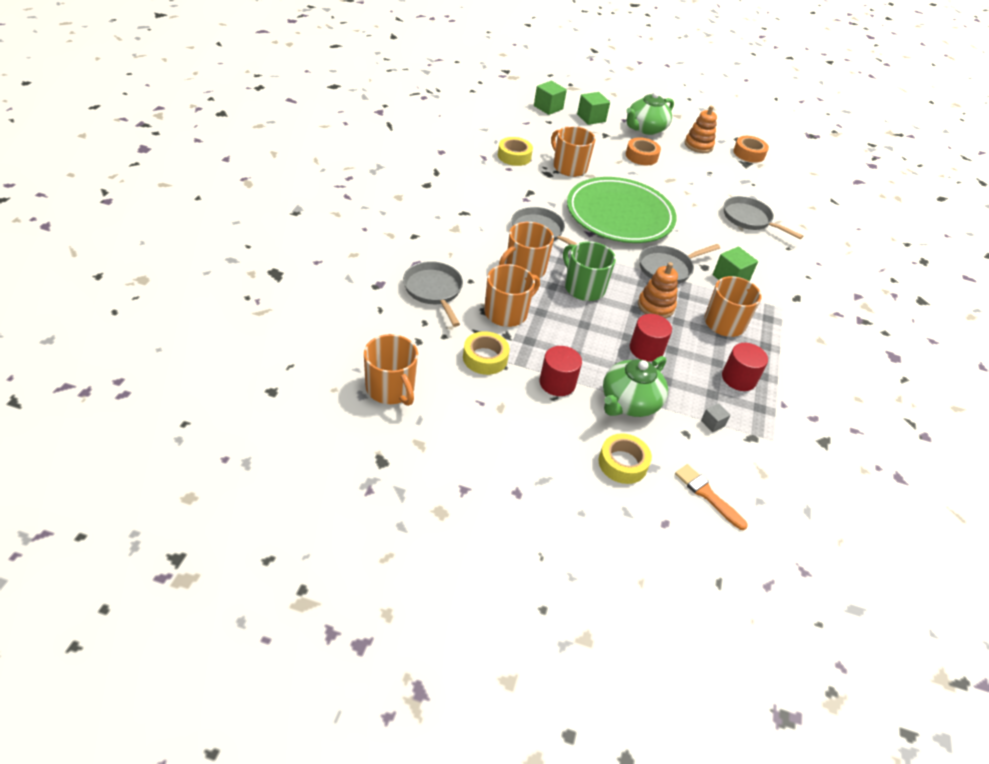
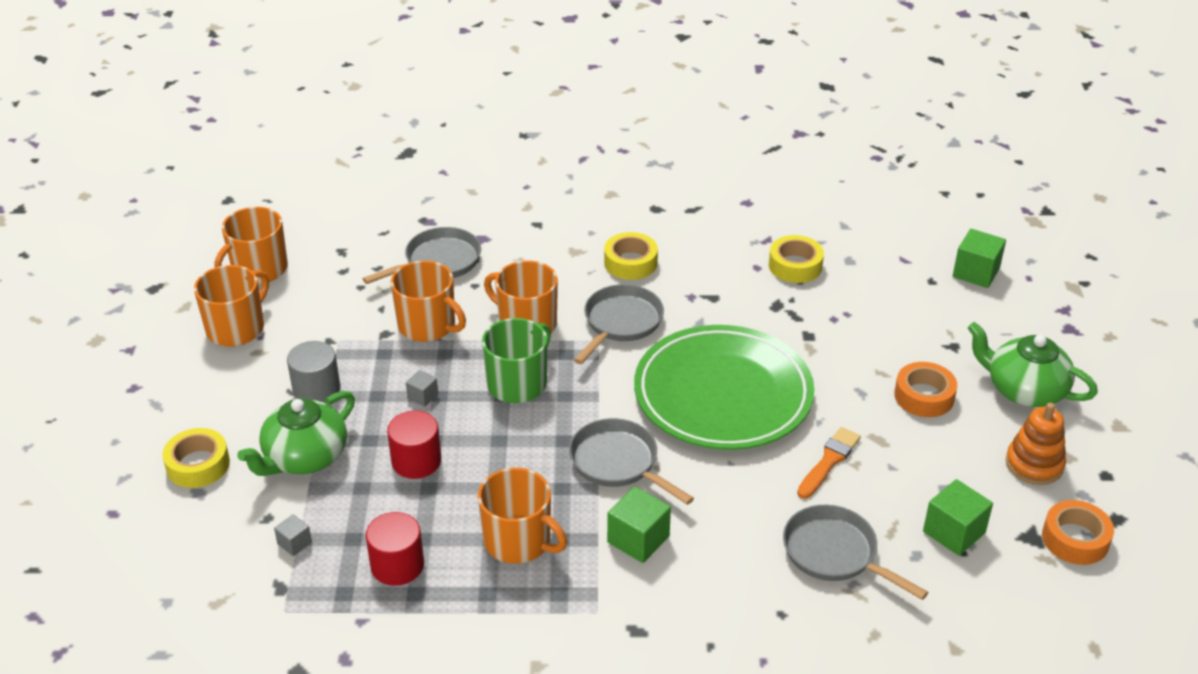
camera: 80 degrees right, 5 degrees down
(485, 358) = (336, 324): yellow tape -> yellow tape (630, 263)
(557, 383) = (316, 389): red cylinder -> grey cylinder
(569, 167) = (814, 323): orange mug -> orange mug (236, 328)
(582, 332) = (423, 396): none -> grey cube
(591, 118) = (992, 322): green cube -> green cube (954, 532)
(629, 403) = (304, 457): green teapot -> green teapot turned 75 degrees counterclockwise
(656, 306) = (517, 460): orange stacking toy -> none
(707, 495) = (165, 548): orange brush -> orange brush (829, 461)
(749, 219) = (835, 553): grey pan -> grey pan turned 75 degrees counterclockwise

